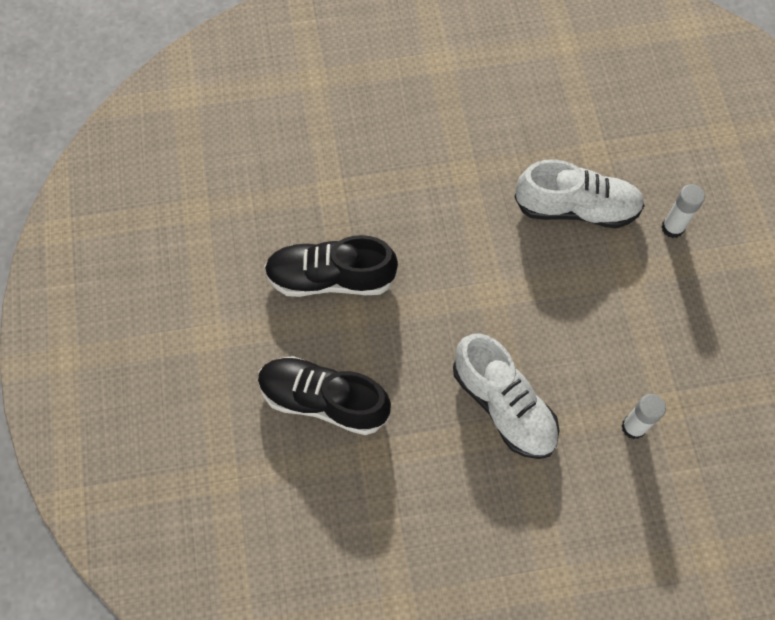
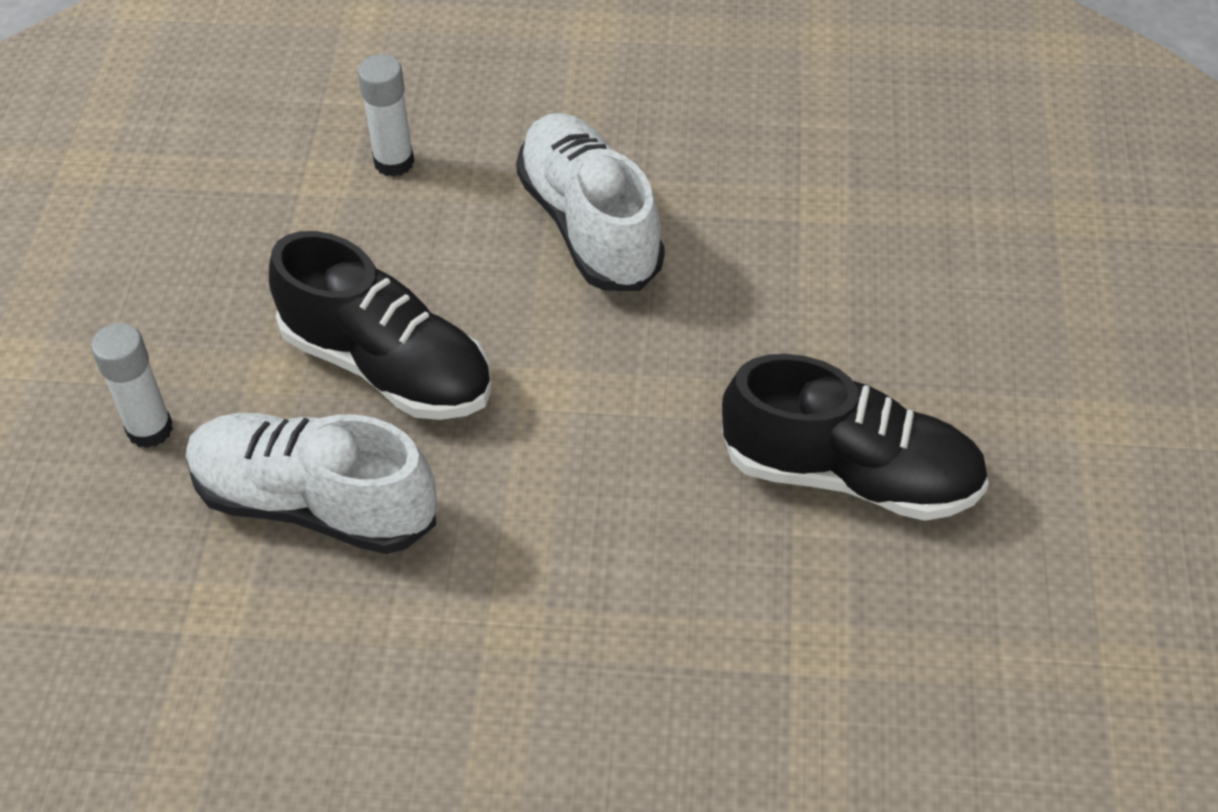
camera: 165 degrees left, 15 degrees down
(323, 400) = (896, 286): black shoe -> black shoe (388, 366)

